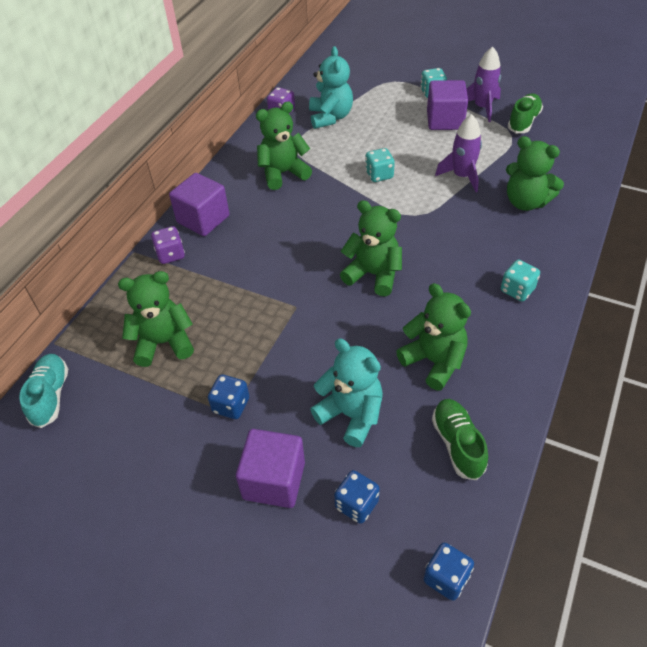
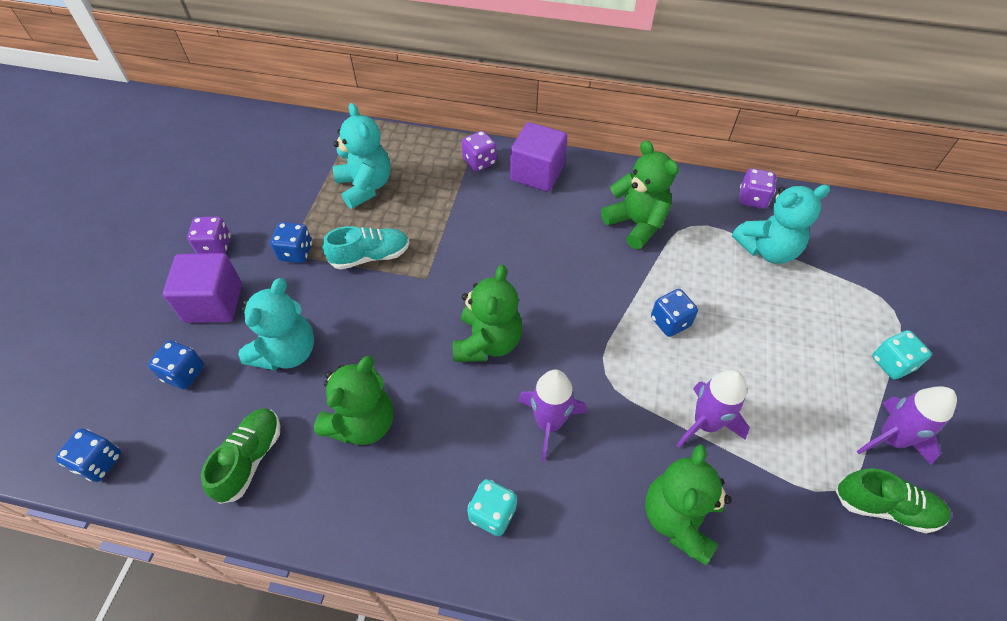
camera: 75 degrees right, 5 degrees up
(50, 396) = (302, 132): turquoise shoe -> turquoise shoe (370, 256)
(164, 343) = (365, 186): green teddy bear -> turquoise teddy bear
(194, 482) = (215, 246): none -> purple dice
(379, 175) = (670, 322): turquoise dice -> blue dice
(445, 120) = (829, 388): purple cube -> none
(450, 250) = (549, 423): none -> purple rocket
(457, 444) = (250, 459): green shoe -> green shoe turned 45 degrees counterclockwise

